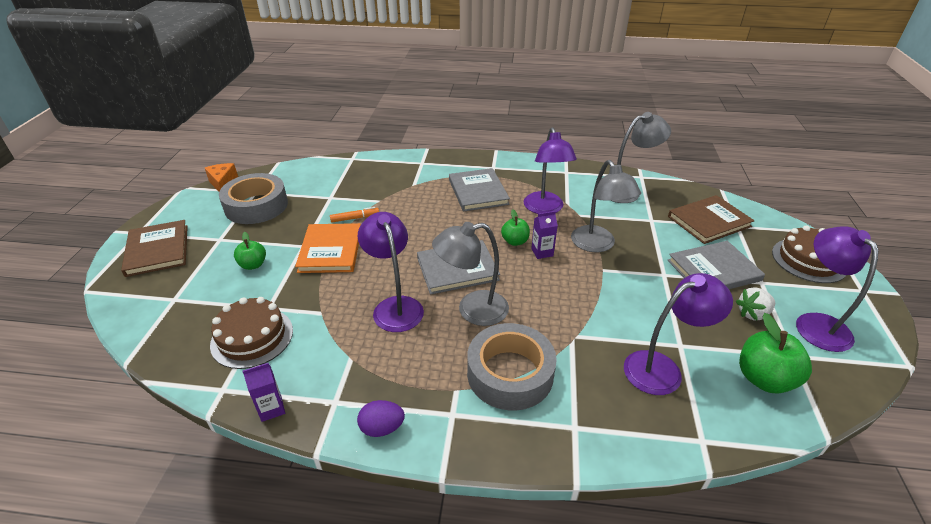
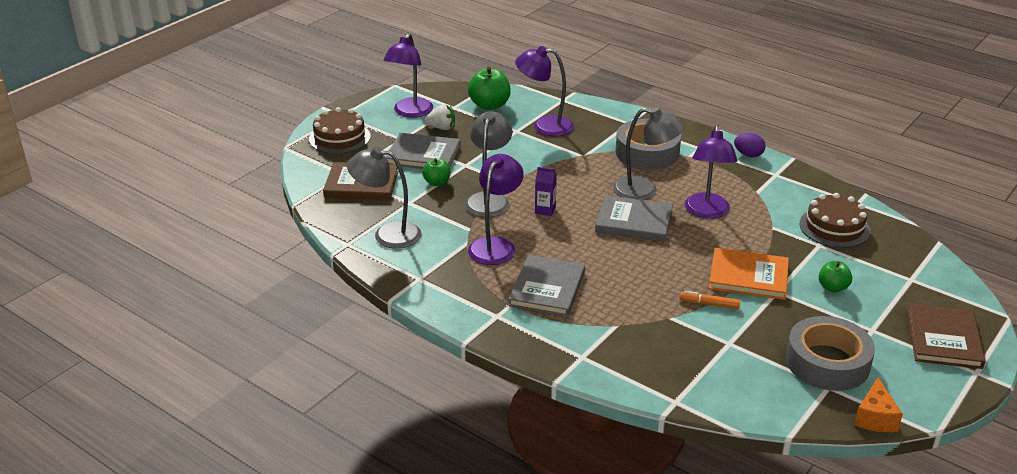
camera: 150 degrees left, 5 degrees down
(271, 409) = (821, 183): purple carton -> none
(331, 250) = (748, 276): orange book -> orange book turned 75 degrees clockwise
(515, 241) = (560, 226): green apple -> green apple (437, 182)

